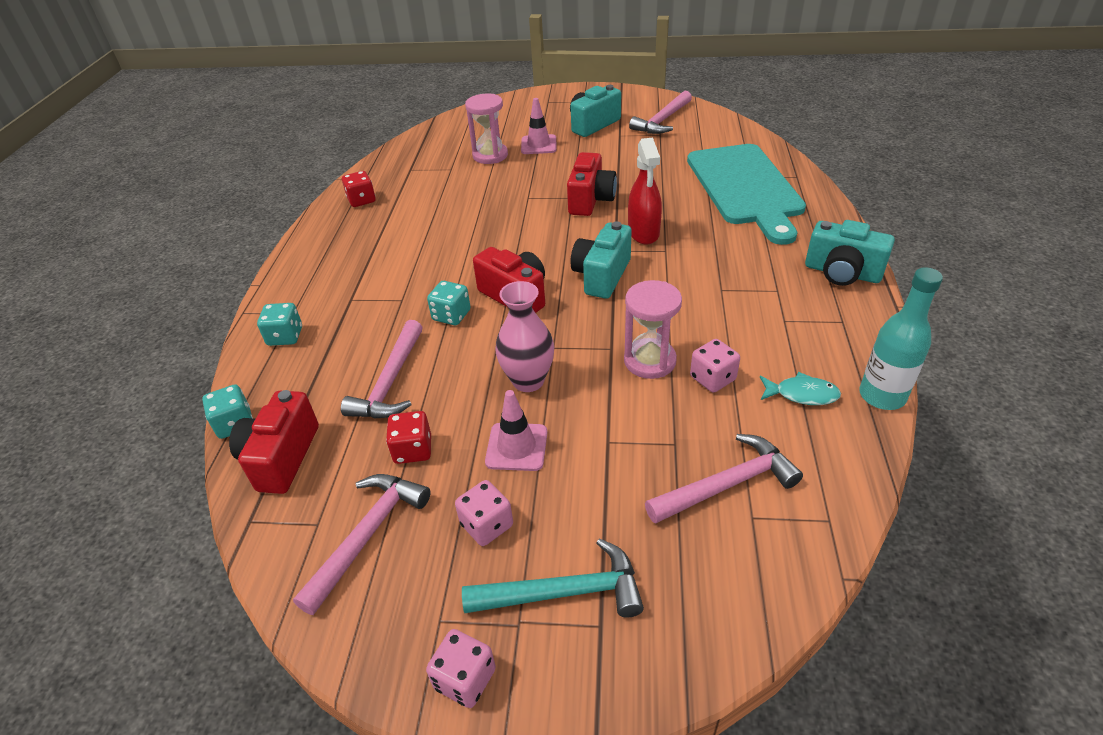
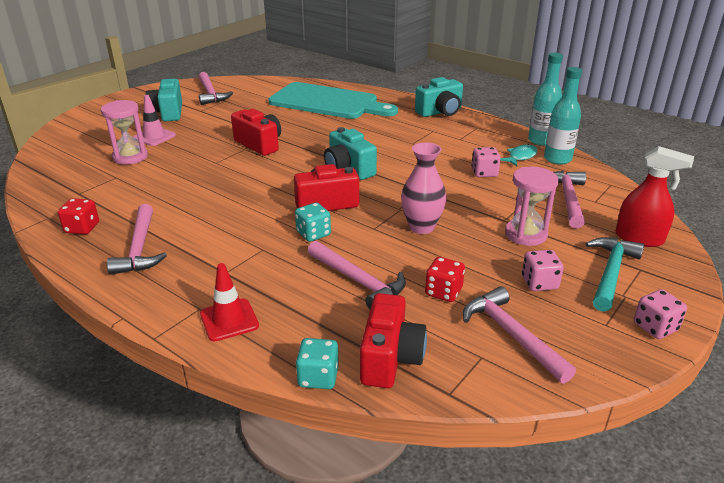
camera: 60 degrees left, 10 degrees down
(281, 457) = (390, 358): red camera -> red camera turned 120 degrees counterclockwise
(285, 336) = (229, 320): turquoise dice -> red traffic cone
(354, 240) = (140, 248): none -> pink hammer
(516, 447) = (480, 251): pink traffic cone -> none
(643, 233) = (324, 142): red spray bottle -> red spray bottle (639, 238)
(649, 361) = (449, 184): pink hourglass -> pink hourglass (525, 234)
(841, 433) = (557, 159): none -> turquoise bottle

